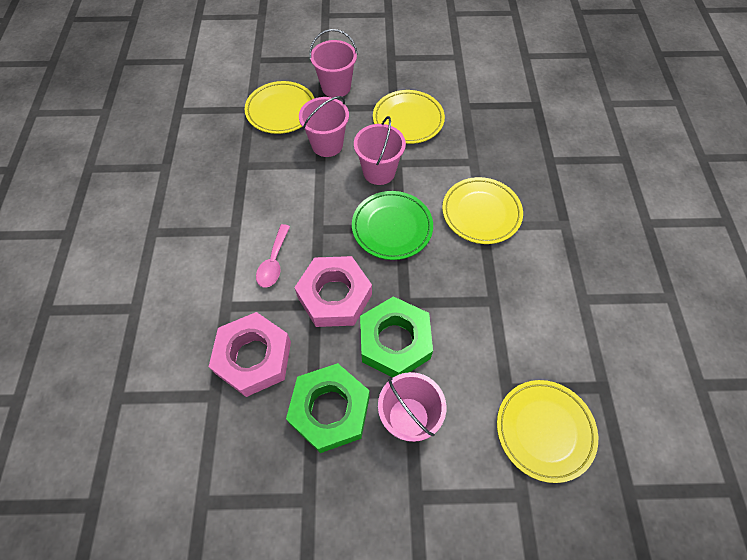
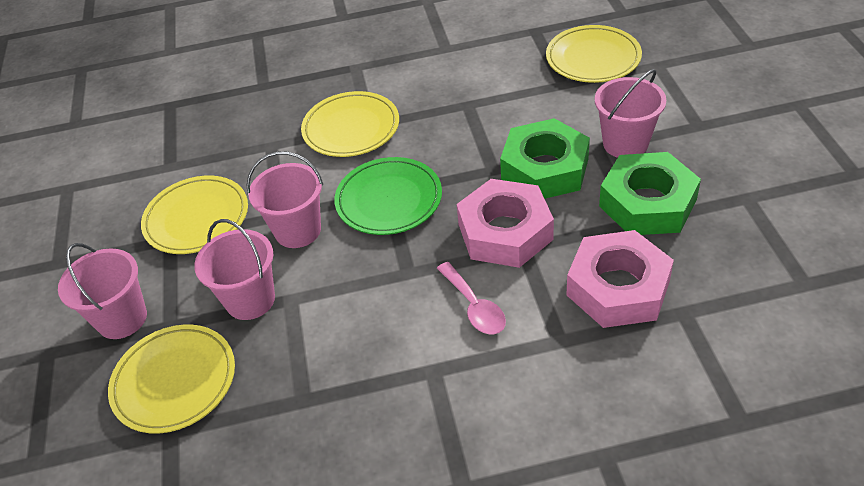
camera: 95 degrees left, 15 degrees down
(273, 262) = (474, 307): pink spoon -> pink spoon turned 60 degrees clockwise

